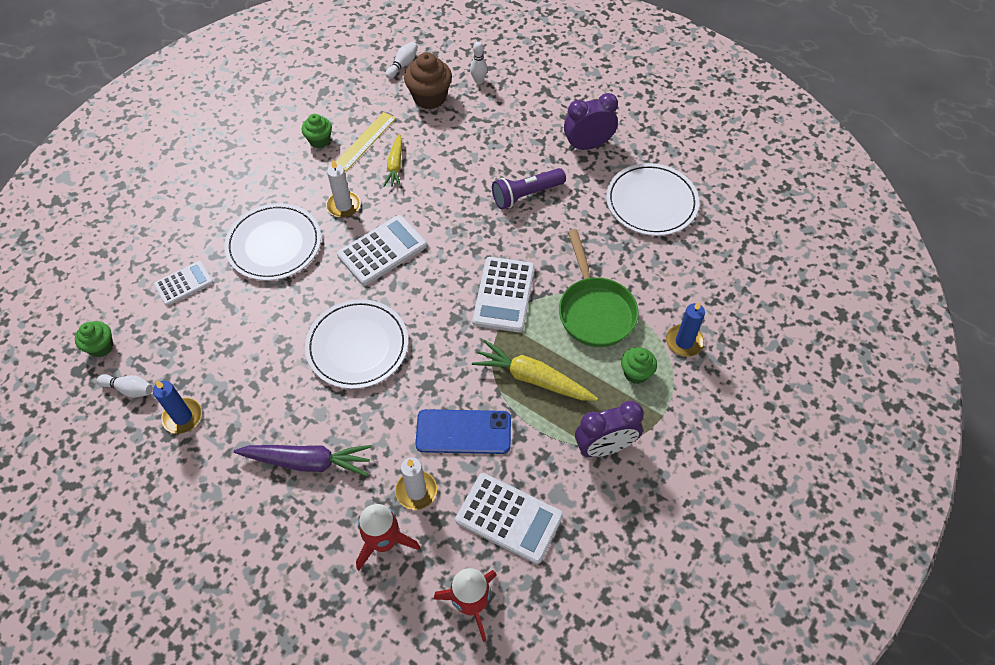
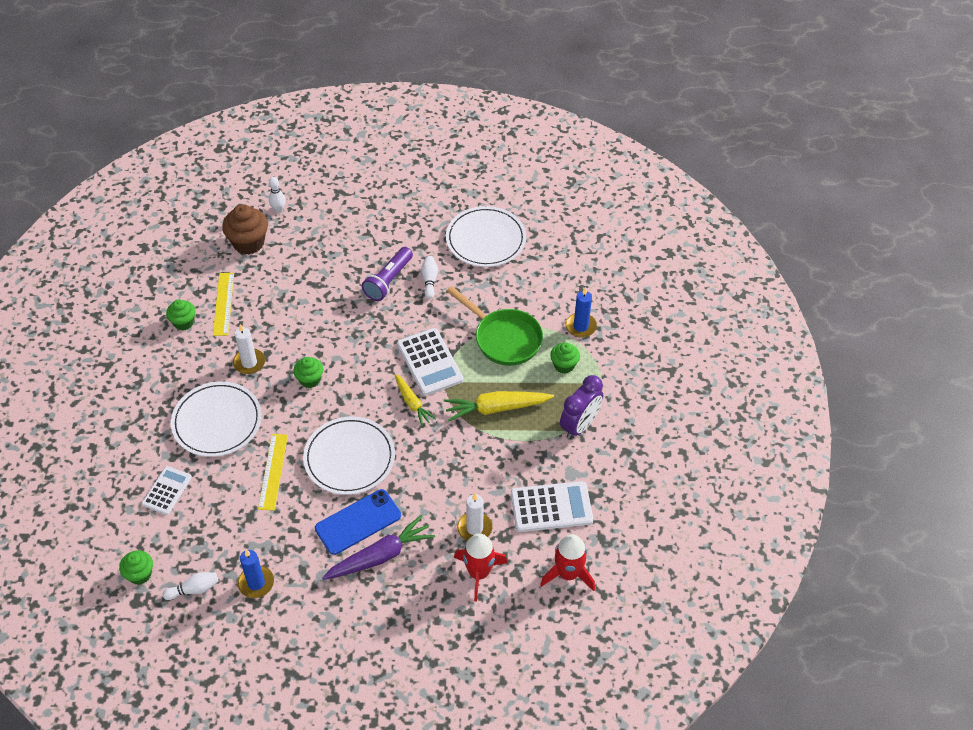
camera: 35 degrees left, 5 degrees down
(282, 319) = (273, 471): none -> yellow ruler
(382, 250) = (310, 380): white calculator -> green cupcake
(395, 165) = (265, 310): yellow carrot -> yellow carrot (412, 403)
(403, 65) = (203, 227): white bowling pin -> white bowling pin (429, 280)
(463, 432) = (476, 471): blue phone -> blue phone (358, 522)
(588, 145) = (406, 220): purple clock -> none

